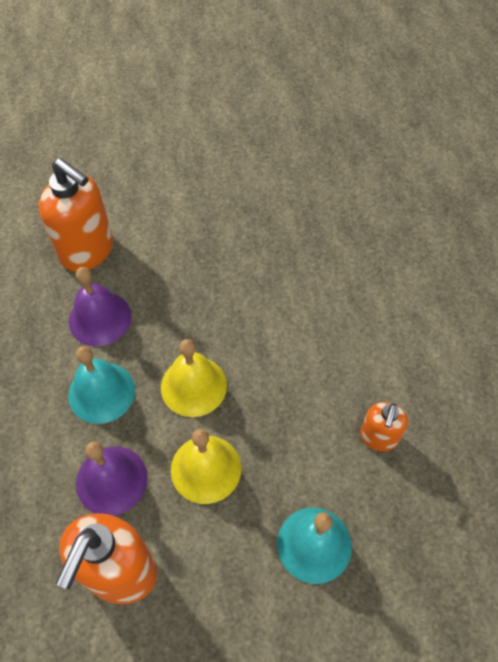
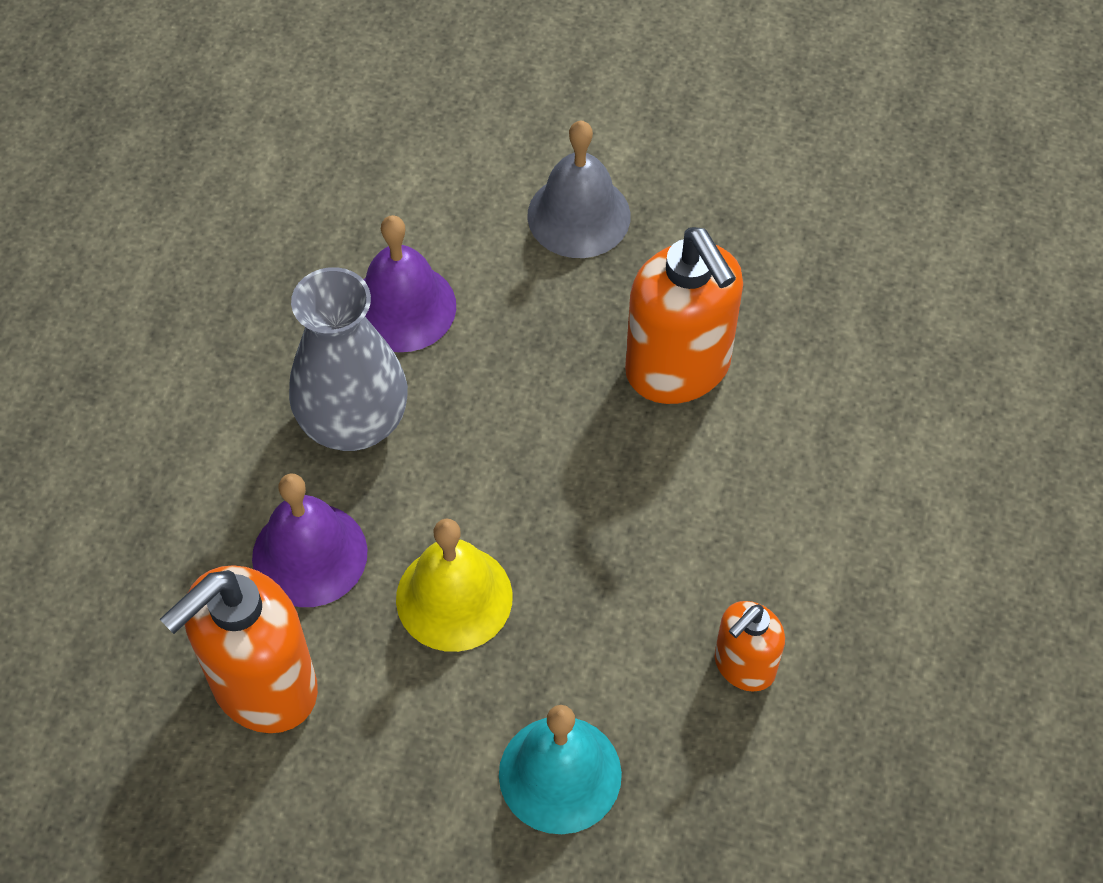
camera: 25 degrees right, 0 degrees up
(87, 251) = (433, 192): orange soap dispenser -> orange soap dispenser (678, 369)
(101, 392) = (353, 421): turquoise bell -> grey vase
(172, 235) = (579, 215): none -> grey bell
(193, 386) = (496, 468): yellow bell -> none

